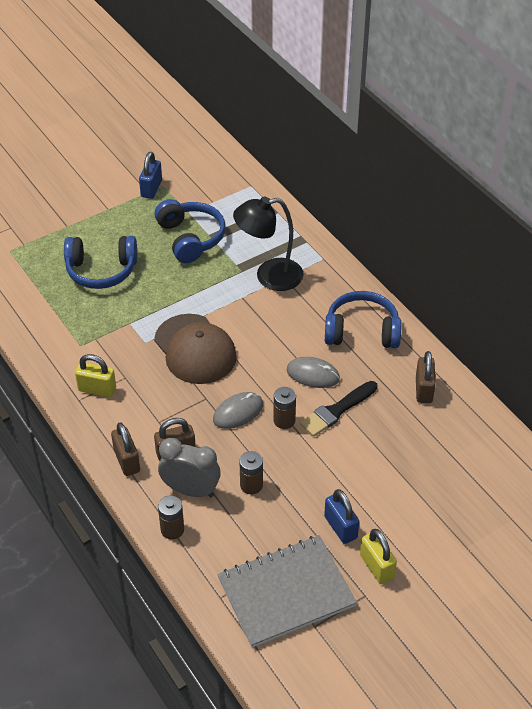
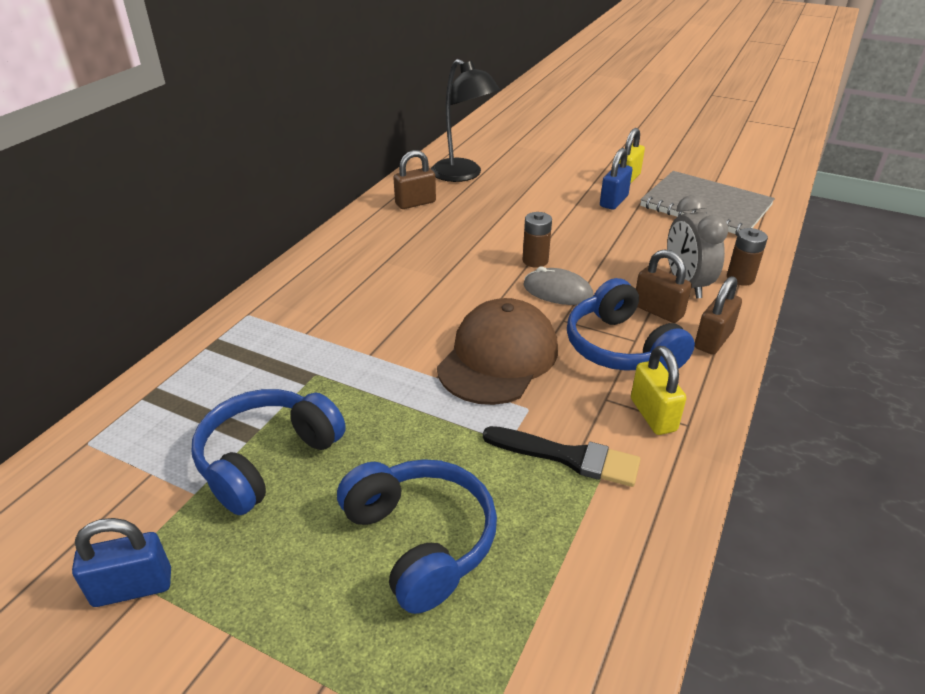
camera: 120 degrees left, 10 degrees down
(251, 485) = (633, 254): brown battery -> none
(269, 276) = (311, 345): black lamp -> black lamp (463, 175)
(313, 374) = (455, 263): grey mouse -> none
(336, 410) = (489, 237): black brush -> black brush (568, 457)
(362, 331) = (362, 253): blue headphones -> blue headphones (621, 347)

